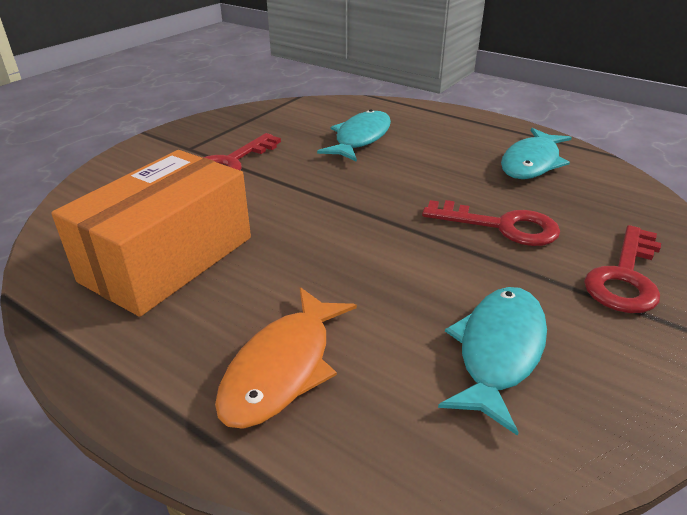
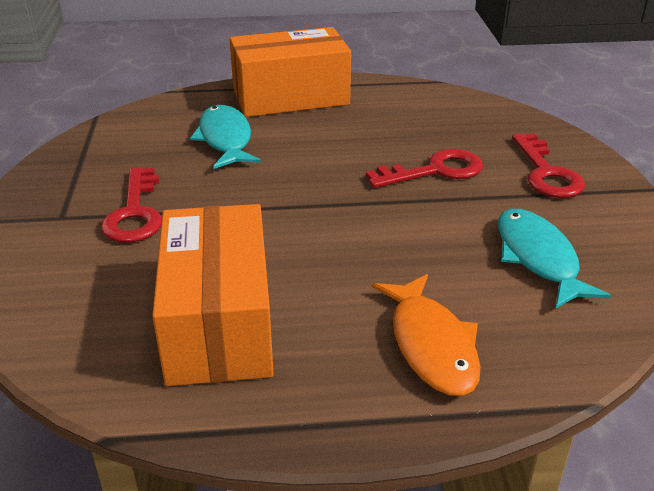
camera: 40 degrees left, 0 degrees up
(454, 126) = (290, 97): none -> orange box
(531, 162) = (391, 109): turquoise fish -> none

